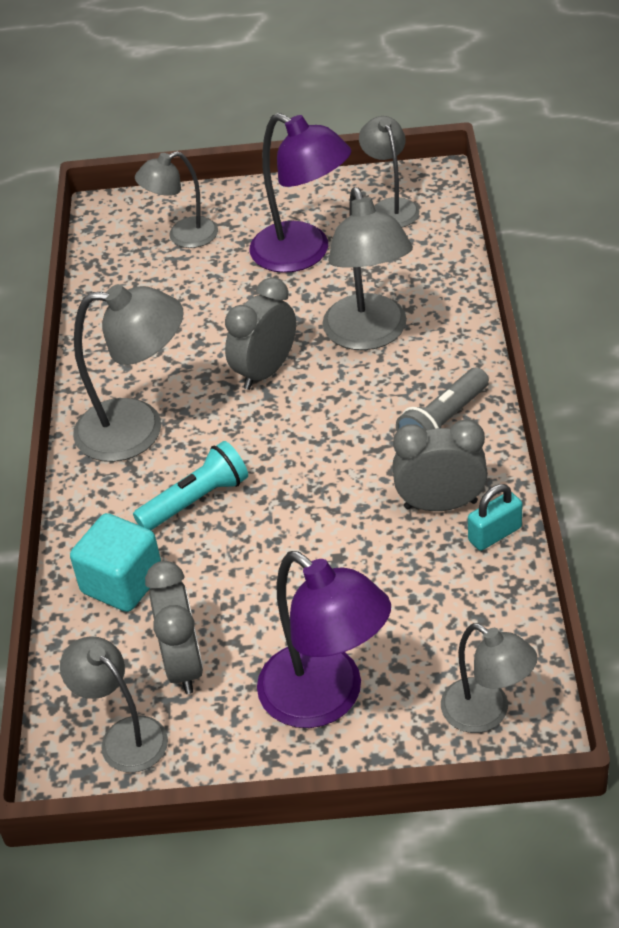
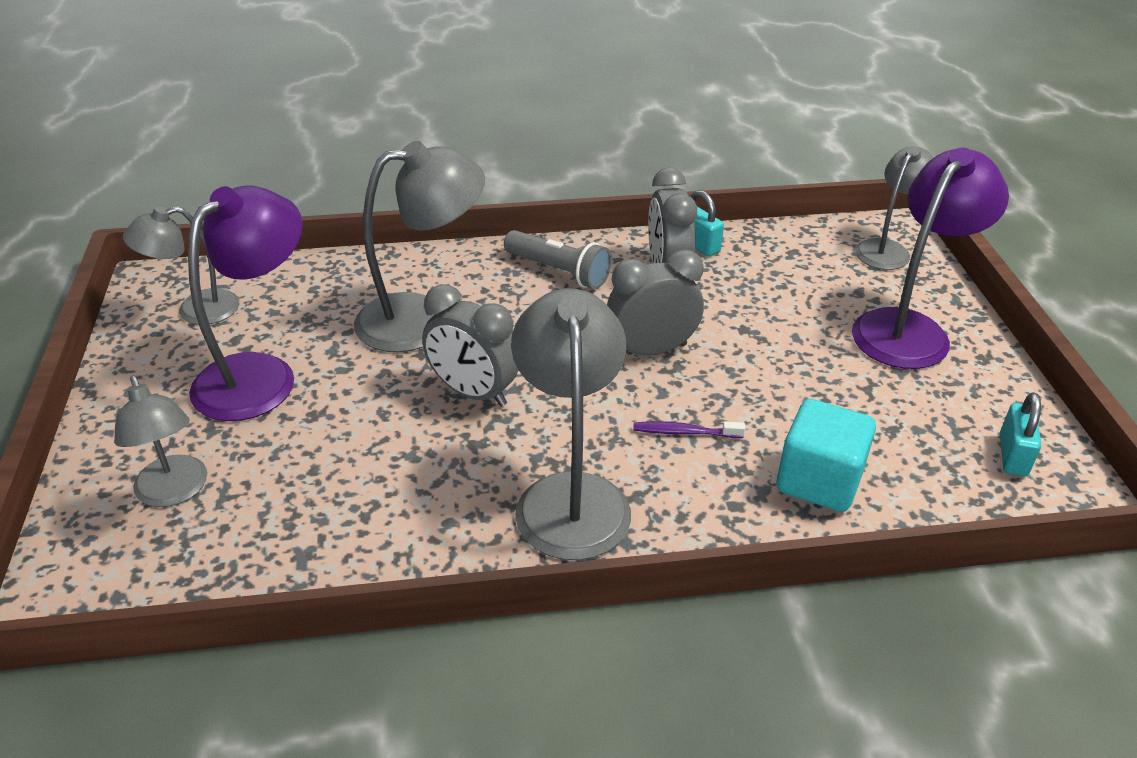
camera: 100 degrees left, 5 degrees down
(124, 736) = (1013, 455): grey lamp -> turquoise padlock
(184, 664) = (909, 421): grey clock -> grey clock (651, 350)
(196, 500) = (684, 432): turquoise flashlight -> purple toothbrush

